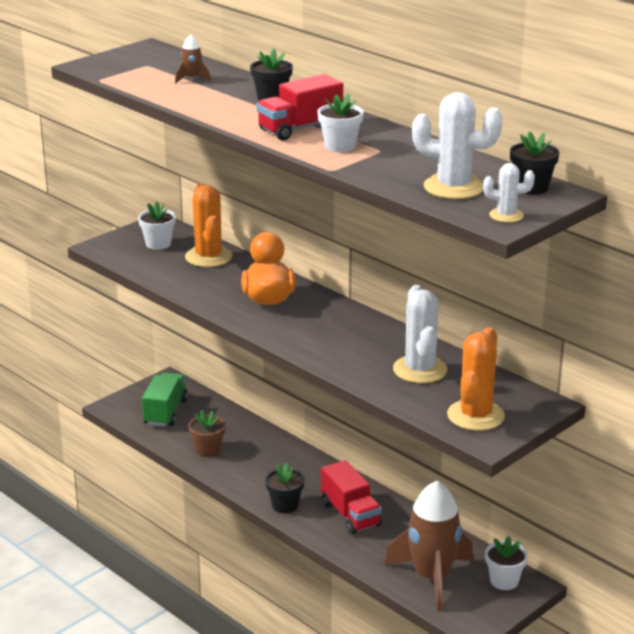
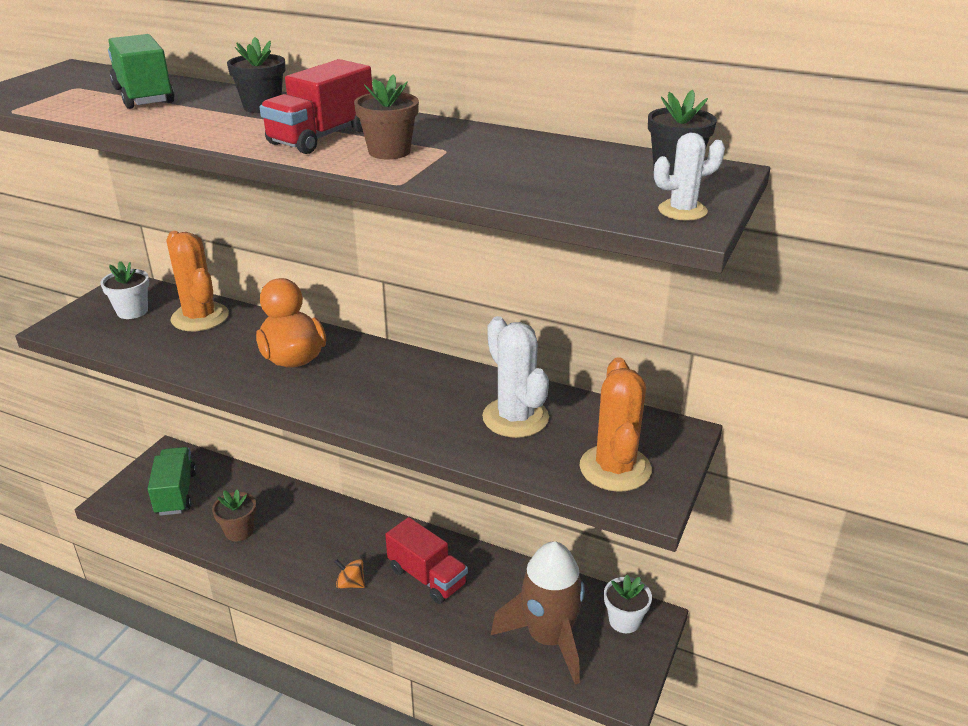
camera: 20 degrees left, 5 degrees up
(192, 79) = (144, 96): brown rocket -> green truck
(285, 505) = (351, 584): black flower pot -> orange spinning top
(340, 146) = (389, 151): white flower pot -> brown flower pot
(453, 187) = (579, 183): white cactus -> none

